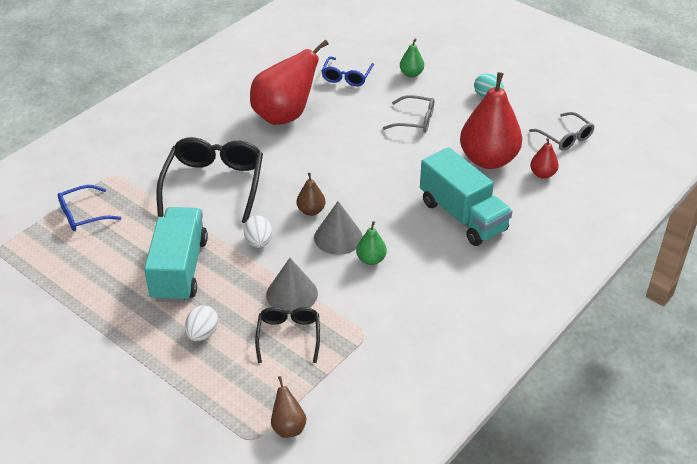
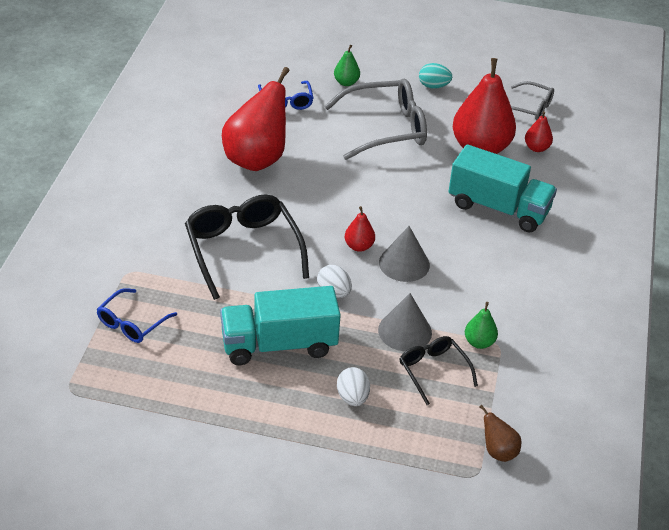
camera: 30 degrees left, 0 degrees up
(179, 269) = (279, 344): turquoise truck -> turquoise truck turned 75 degrees counterclockwise
(311, 211) = (359, 246): brown pear -> red pear
(371, 260) = (450, 275): green pear -> green pear (479, 342)
(415, 120) = (385, 128): grey glasses -> grey glasses, size x1.80

